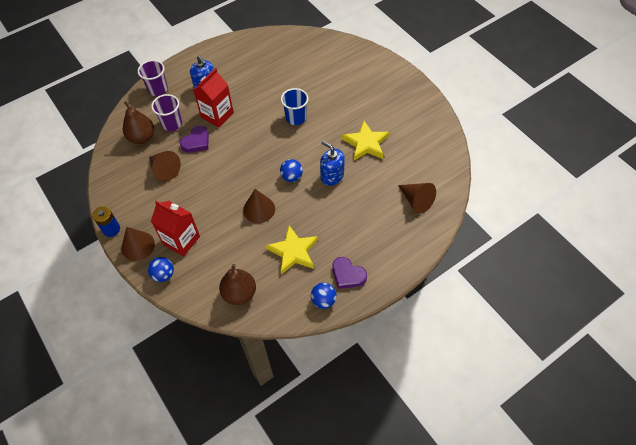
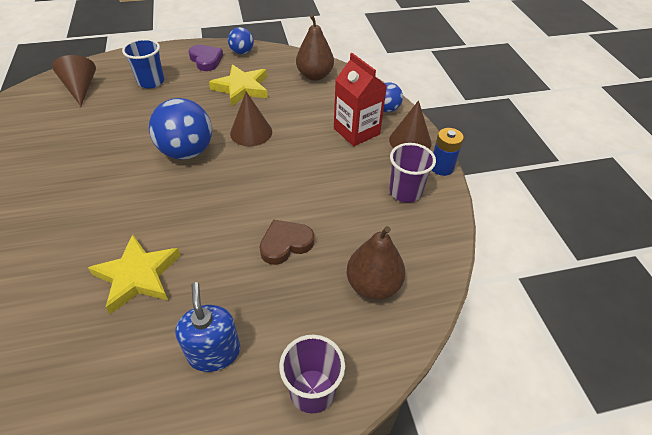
camera: 160 degrees left, 10 degrees down
(164, 170) = (351, 217): brown cone -> none
(172, 124) = (312, 293): purple cup -> purple cup (405, 192)
(196, 142) = (285, 244): purple heart -> brown heart
(217, 115) = (227, 280): red carton -> none
(292, 177) = (187, 152): blue ball -> blue ball, size x1.83
(296, 118) = (112, 226): blue cup -> blue cup (151, 82)
(332, 176) = (140, 137): blue soap dispenser -> none
(366, 143) = (61, 158): yellow star -> yellow star (138, 276)

